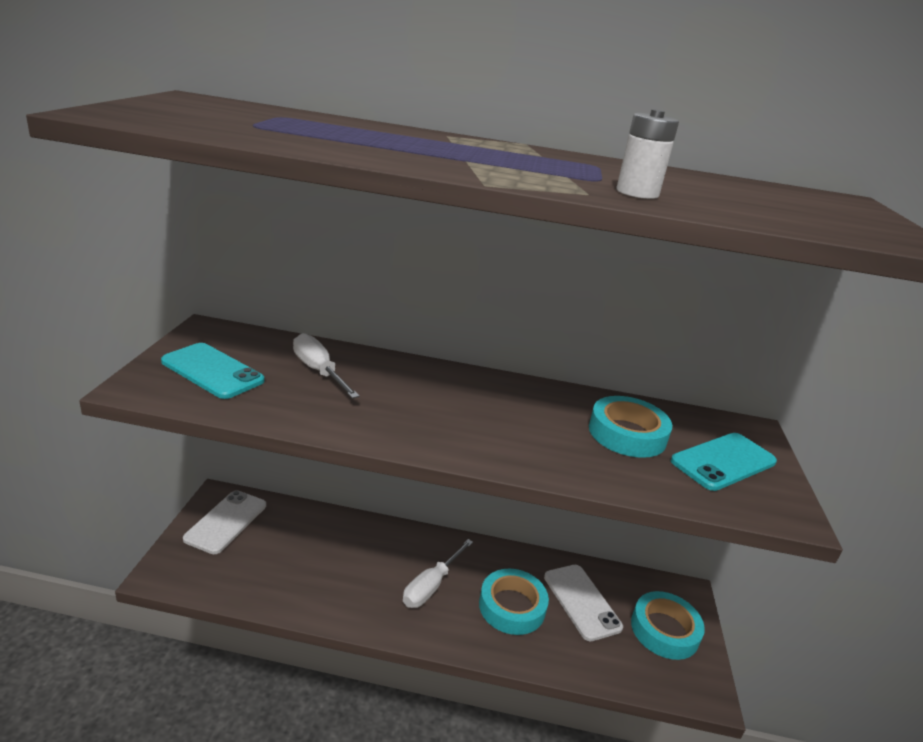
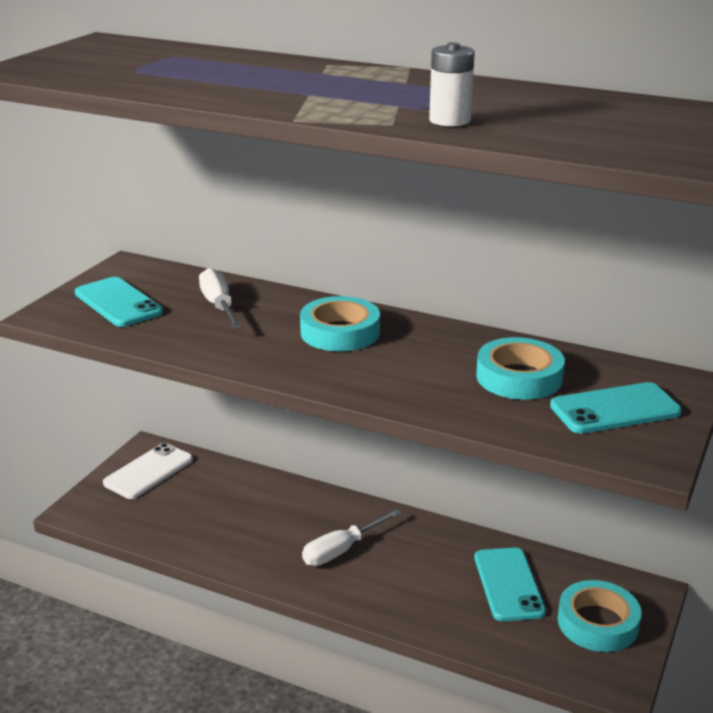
camera: 20 degrees right, 0 degrees up
(512, 606) = (424, 579): turquoise tape -> turquoise tape (340, 332)
(582, 602) = (508, 584): white phone -> turquoise phone

